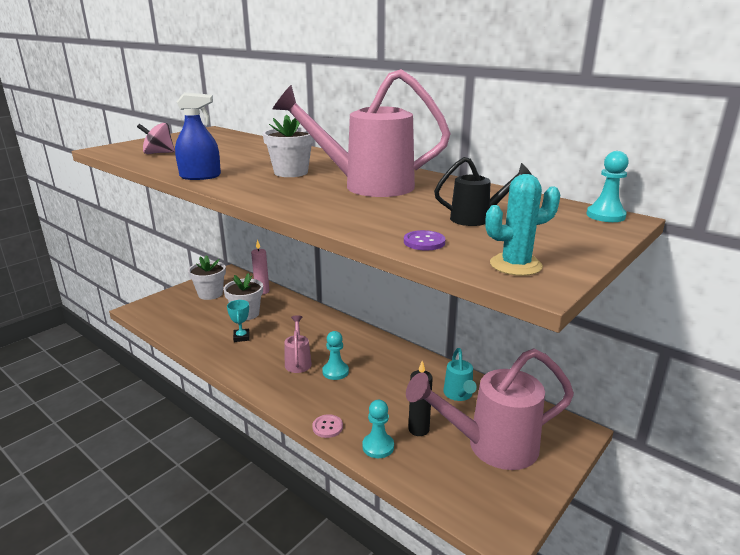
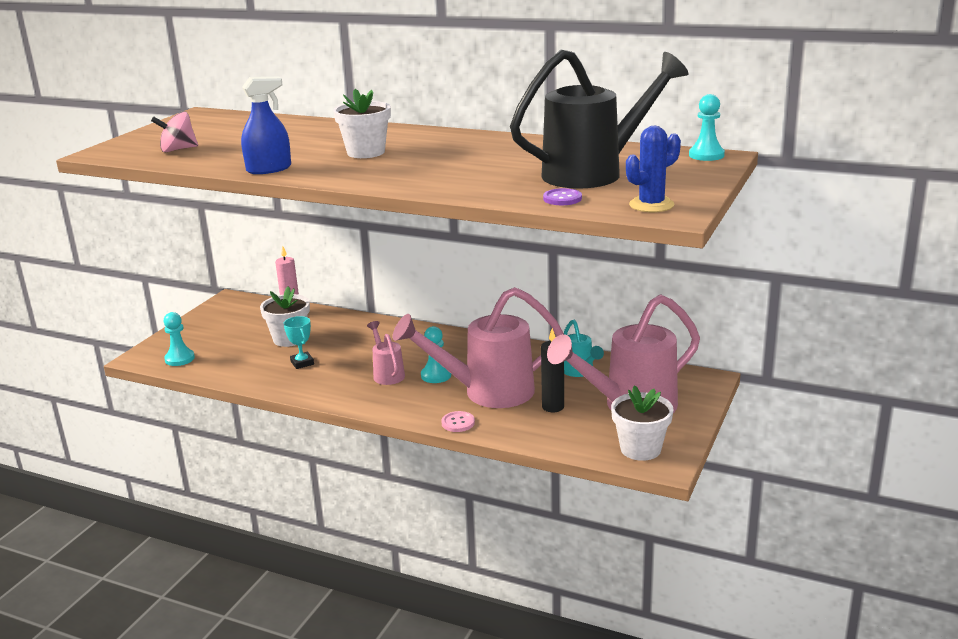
camera: 15 degrees left, 0 degrees up
(210, 294) = (225, 326): white flower pot -> white flower pot (640, 449)
(366, 186) = (462, 156): pink watering can -> pink watering can (486, 392)
(378, 446) = (519, 428): turquoise pawn -> turquoise pawn (179, 359)
(477, 218) = (594, 173): black watering can -> black watering can, size x2.08
(515, 265) = (651, 205): turquoise cactus -> blue cactus

